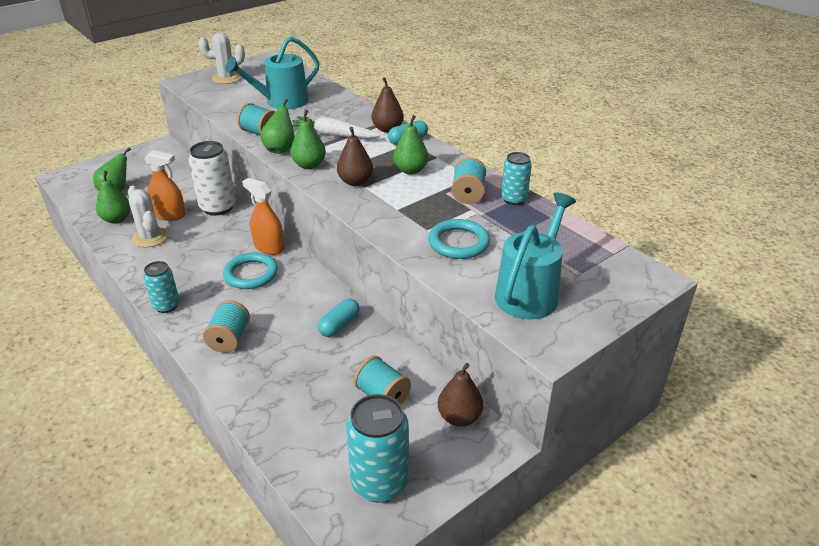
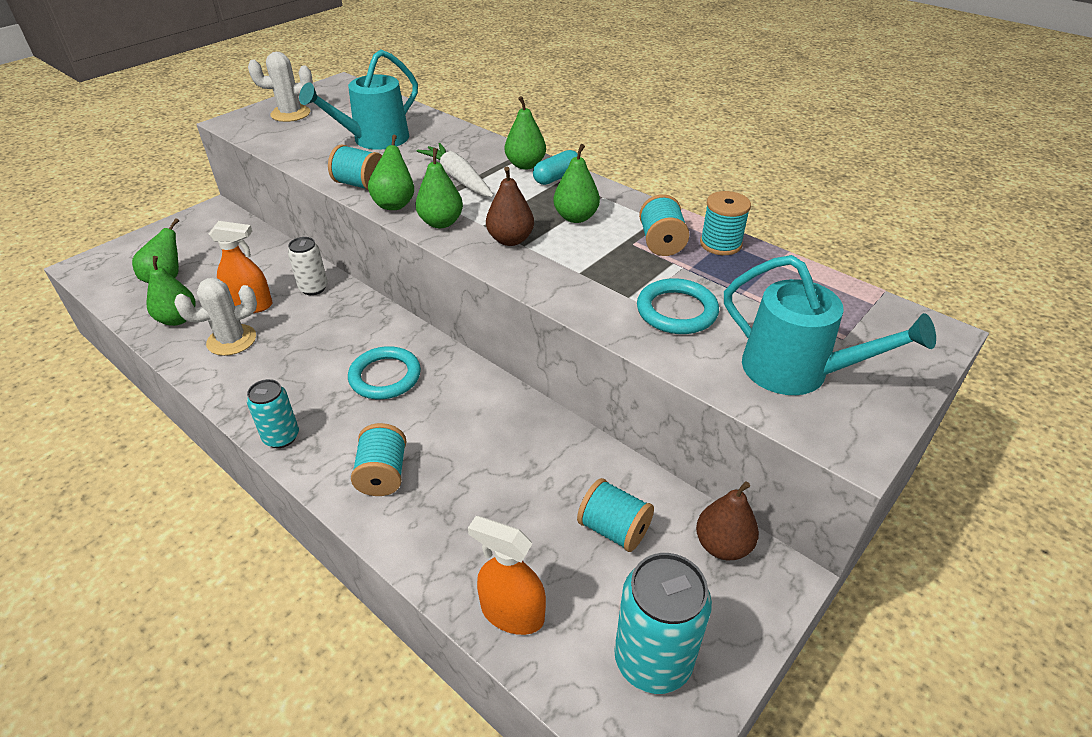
camera: 10 degrees left, 5 degrees up
(150, 237) = (231, 340): white cactus -> white cactus turned 75 degrees counterclockwise
(218, 207) = (313, 288): white can -> white can, size x0.60
(269, 247) = (398, 336): orange spray bottle -> orange spray bottle (512, 613)
(333, 135) = (458, 178): white carrot -> white carrot turned 45 degrees clockwise
(339, 325) = (524, 434): turquoise capsule -> none
(387, 129) = (525, 165): brown pear -> green pear
(513, 199) = (720, 244): turquoise can -> turquoise spool
(530, 293) = (796, 371): turquoise watering can -> turquoise watering can turned 105 degrees clockwise

